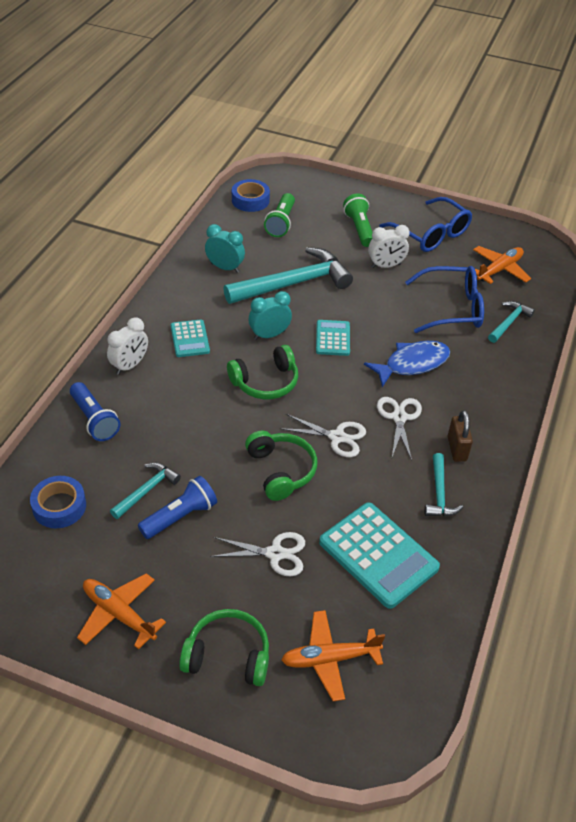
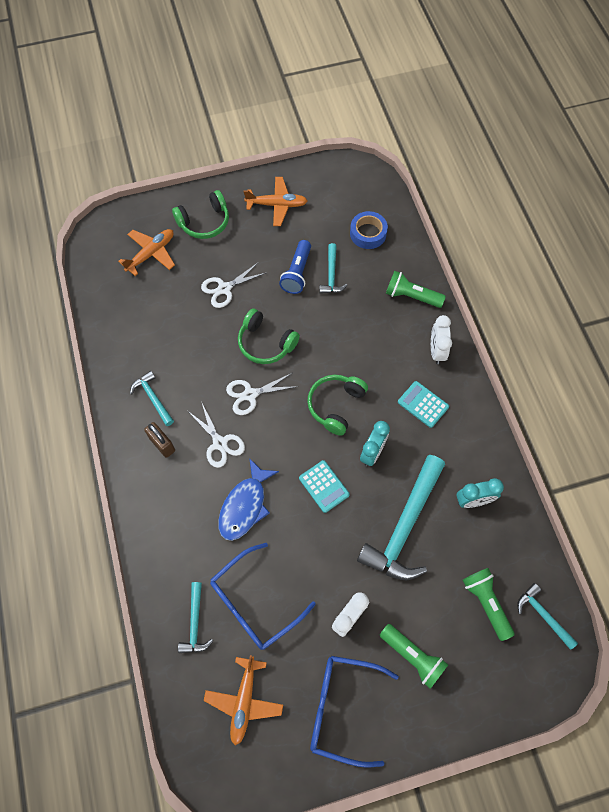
camera: 145 degrees right, 20 degrees up
(94, 420) = (411, 296): blue flashlight -> green flashlight
(250, 200) = (542, 615): blue tape -> turquoise hammer
(378, 555) = (164, 328): turquoise calculator -> none

